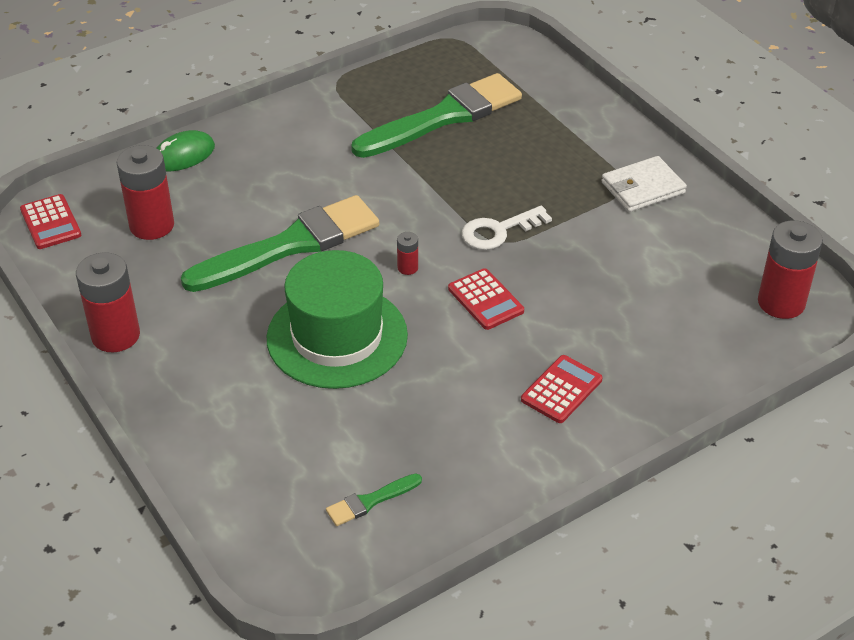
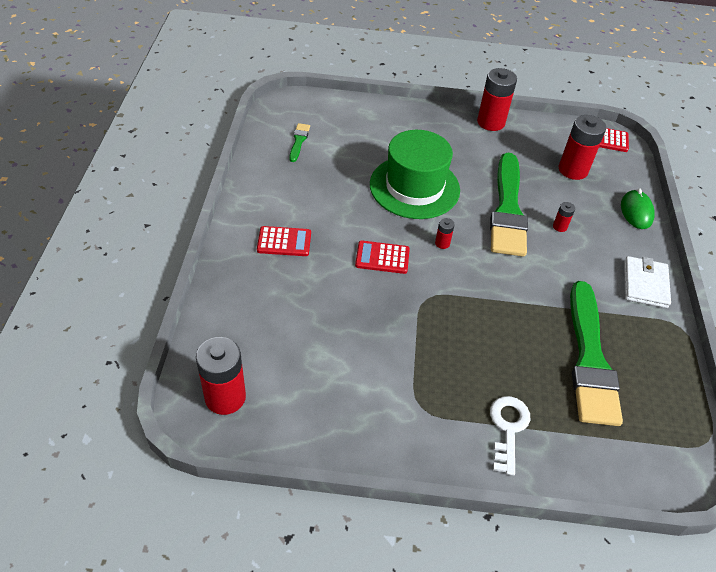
camera: 125 degrees right, 5 degrees up
(275, 197) = (559, 227): none -> red battery
(498, 231) = (436, 303): white key -> white key (508, 428)
(561, 390) = (284, 242): red calculator -> red calculator turned 75 degrees counterclockwise
(643, 188) = (408, 416): white wallet -> white wallet (645, 284)

